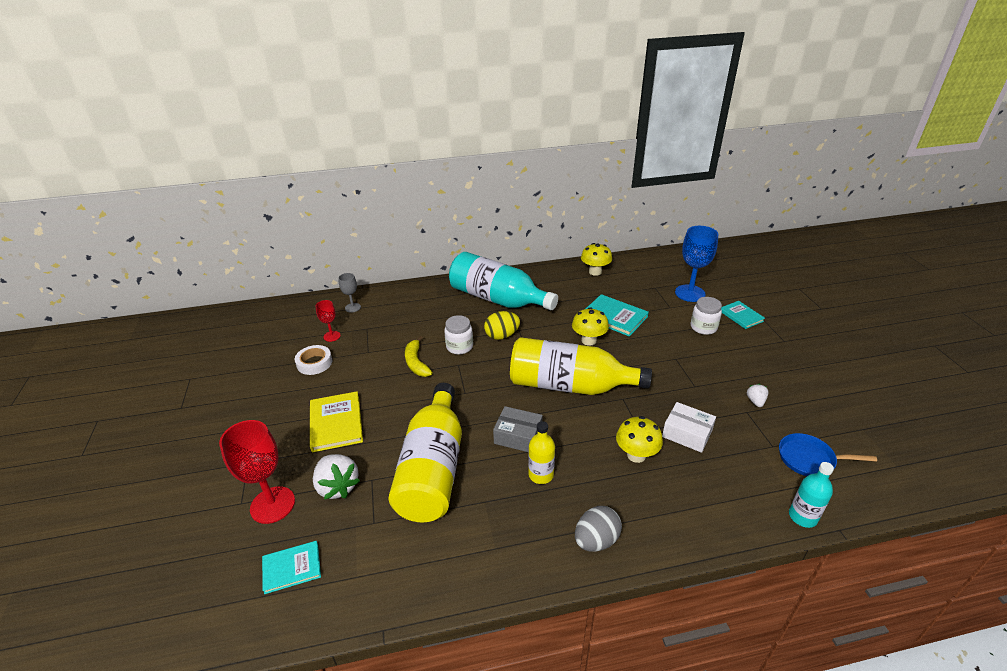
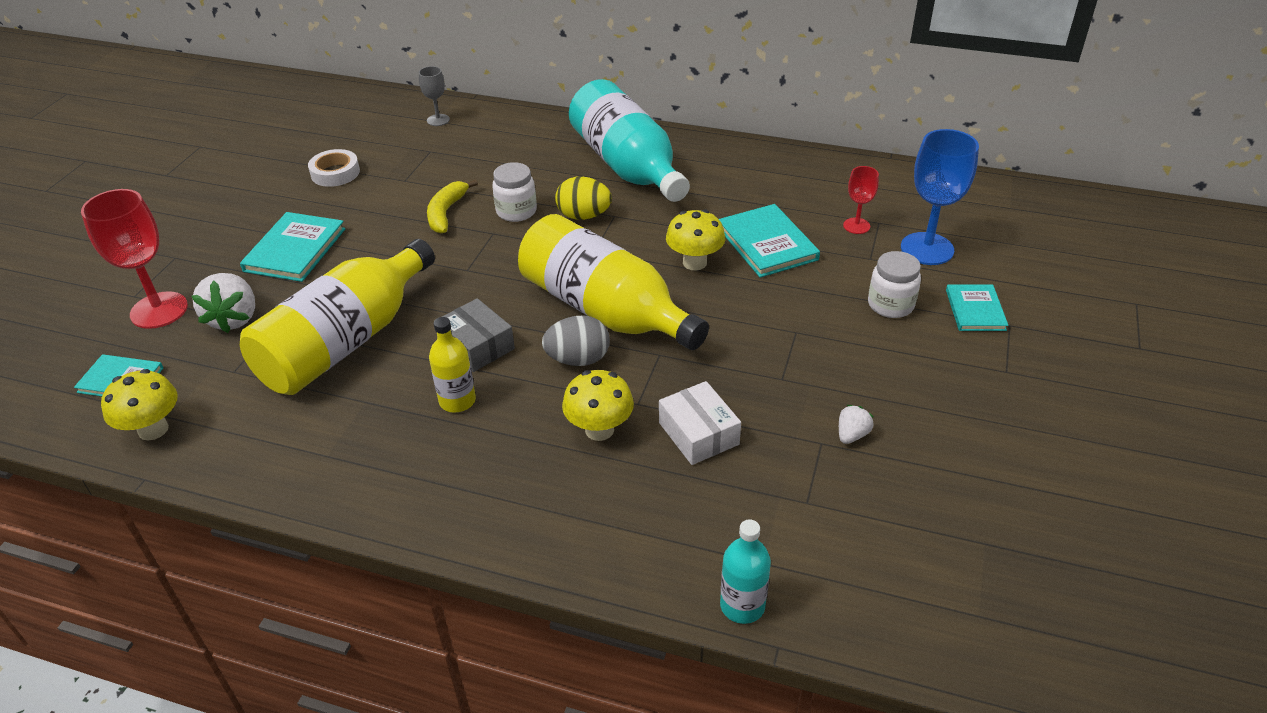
camera: 30 degrees right, 5 degrees up
(332, 336) = (382, 147): red goblet -> red goblet (856, 226)
(336, 423) = (295, 250): yellow book -> turquoise book
(595, 272) = (808, 171): yellow mushroom -> yellow mushroom (153, 429)
(596, 540) = (443, 501): grey egg -> grey egg (578, 359)
(810, 459) = (843, 543): blue pan -> none

